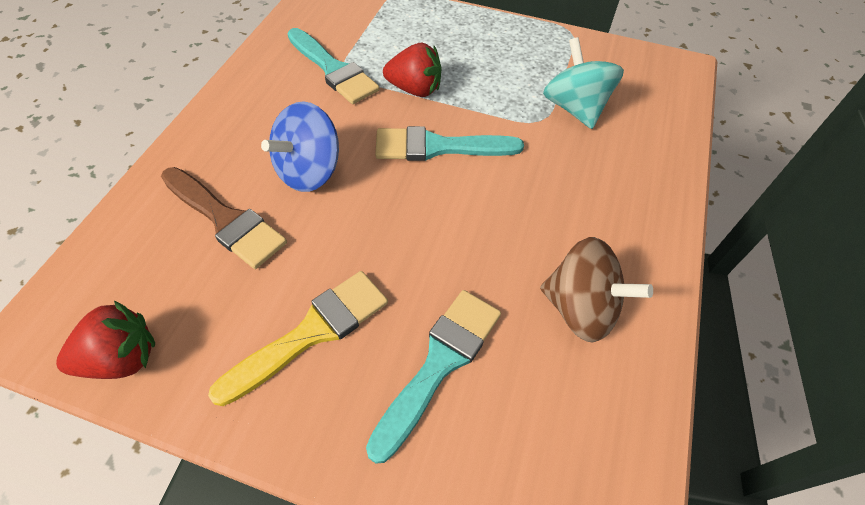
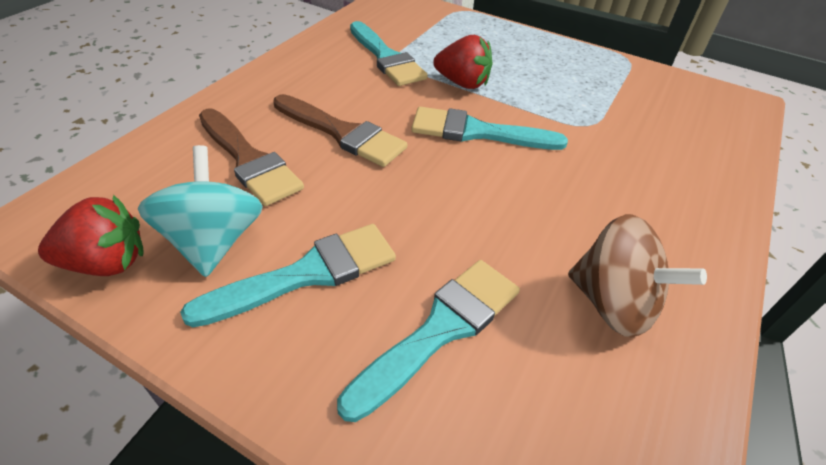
camera: 10 degrees right, 10 degrees down
(309, 171) = (342, 133): blue spinning top -> brown brush
(312, 332) = (307, 274): yellow brush -> turquoise brush
(575, 108) = (626, 120): turquoise spinning top -> turquoise spinning top (213, 241)

